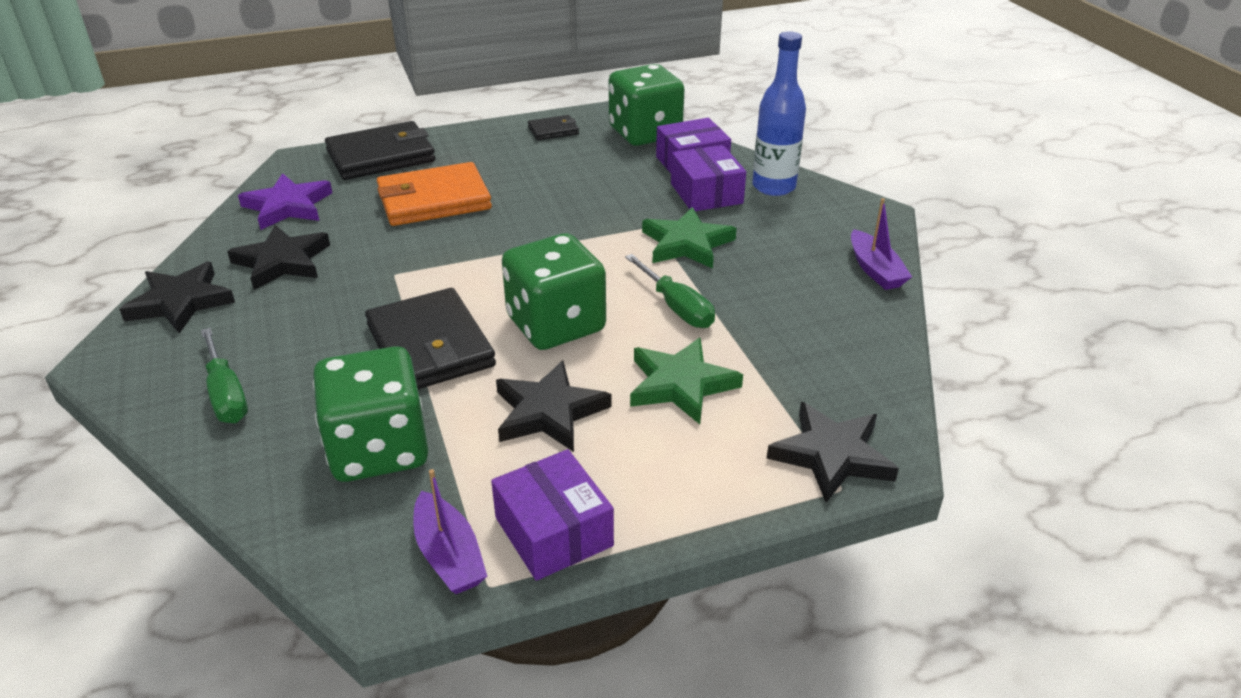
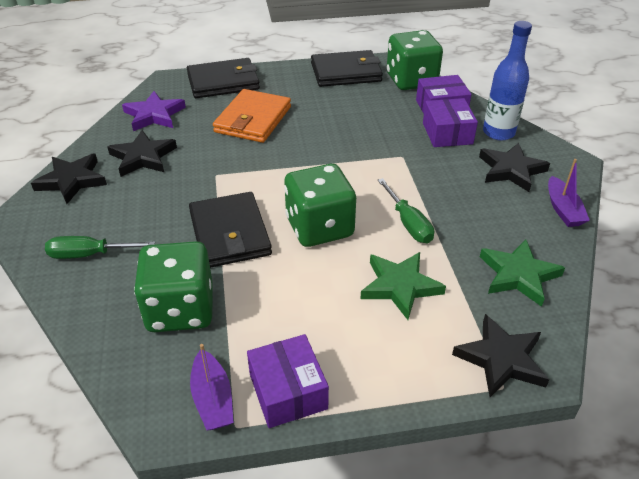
camera: 10 degrees right, 5 degrees up
(226, 395) = (88, 254): green screwdriver -> green screwdriver turned 105 degrees clockwise
(434, 200) = (253, 119): orange wallet -> orange wallet turned 60 degrees counterclockwise
(549, 412) = (302, 296): black star -> black star (511, 170)
(553, 130) = (346, 72): black wallet -> black wallet, size x2.02
(687, 244) = (425, 173): green star -> green star (518, 275)

